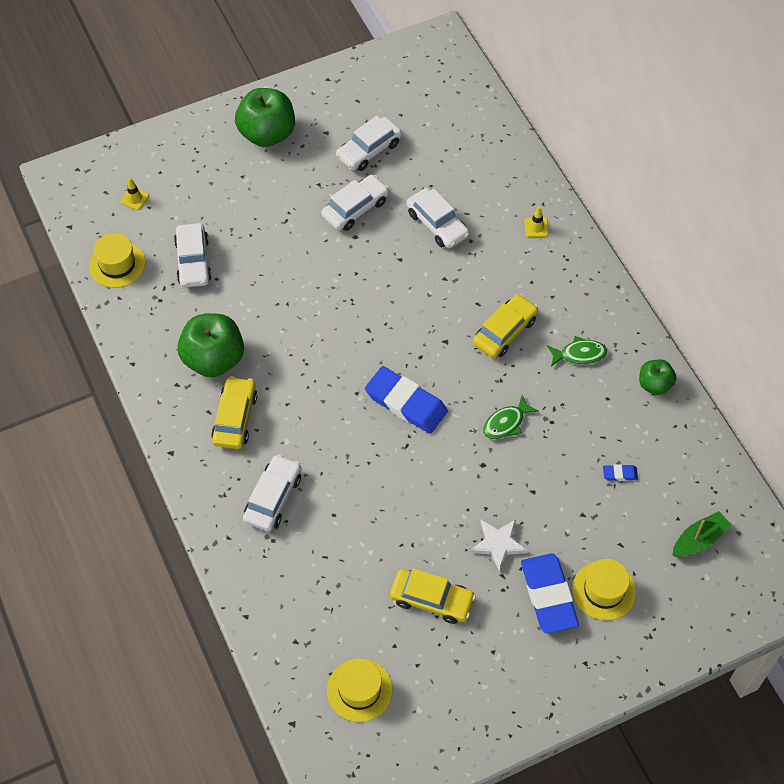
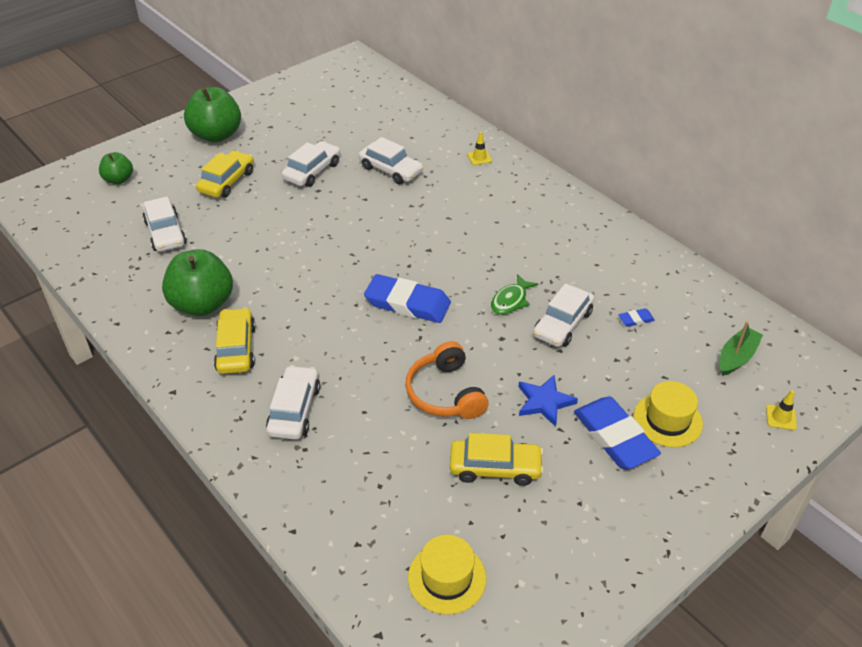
camera: 15 degrees left, 15 degrees down
(117, 264) = (88, 248): yellow hat -> none
(134, 198) = (98, 197): yellow traffic cone -> yellow traffic cone (781, 417)
(369, 150) = (312, 131): white car -> white car (562, 324)
(411, 513) = (445, 393): none -> orange headphones
(498, 544) = (544, 402): white star -> blue star
(505, 331) = (481, 233): yellow car -> yellow car (227, 181)
(579, 354) = (556, 237): green fish -> none
(654, 384) = (634, 246): green apple -> green apple (119, 180)

